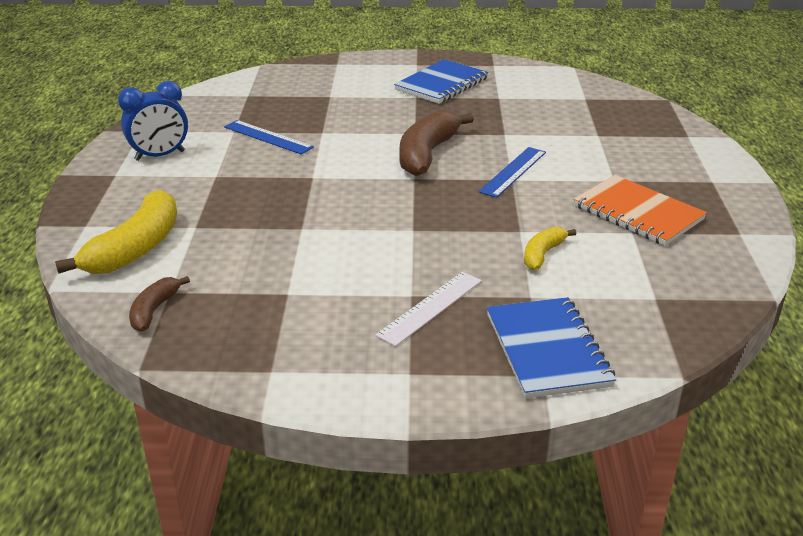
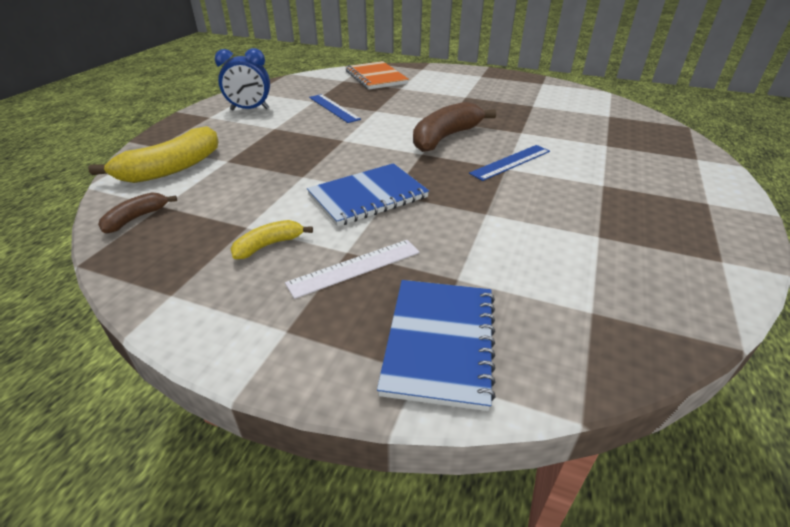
camera: 20 degrees right, 5 degrees up
(442, 84) = (492, 91): blue notebook -> blue notebook (368, 196)
(542, 254) = (495, 239): yellow banana -> yellow banana (269, 245)
(637, 213) = (613, 219): orange notebook -> orange notebook (376, 77)

